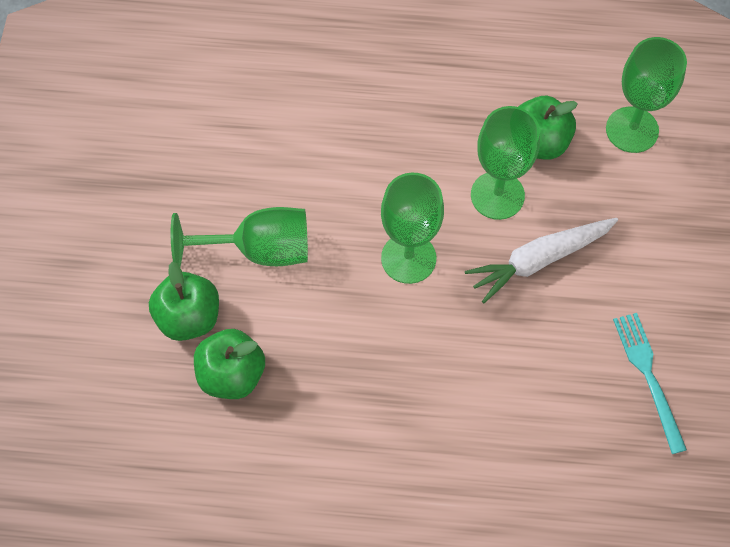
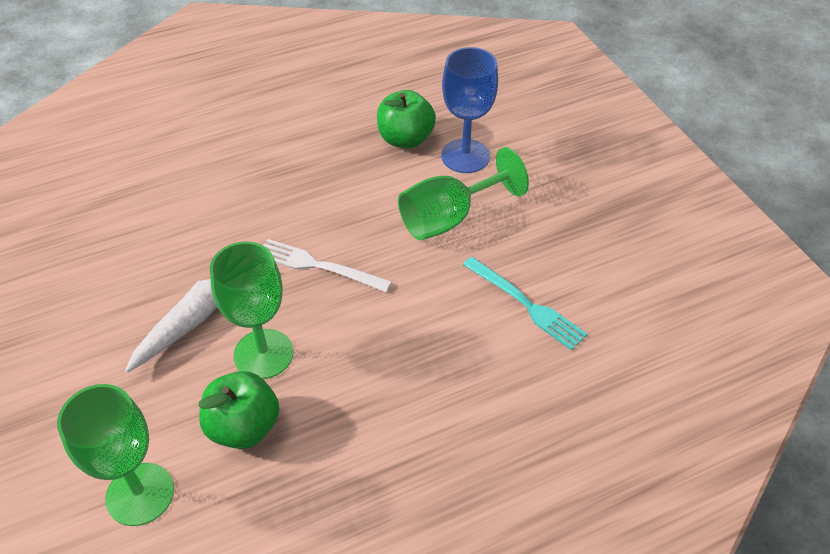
camera: 150 degrees right, 15 degrees down
(189, 318) = (465, 156): green apple -> blue goblet
(408, 258) = (319, 266): green goblet -> white fork
(649, 377) = (61, 270): turquoise fork -> turquoise fork (525, 304)

